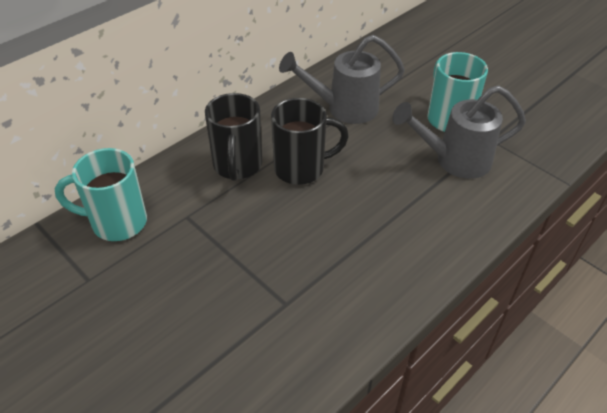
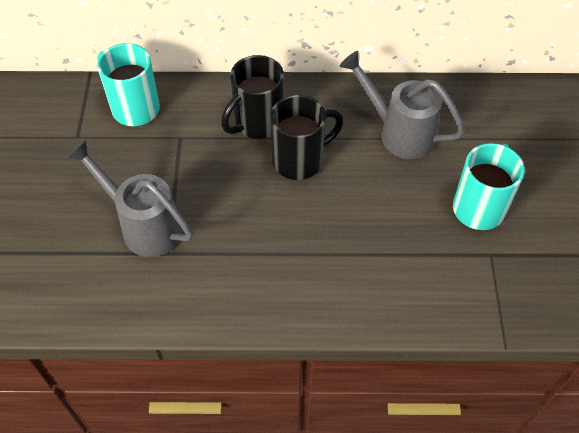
camera: 45 degrees right, 10 degrees up
(301, 169) = (300, 160): black mug -> black mug turned 60 degrees counterclockwise
(454, 160) = (431, 248): grey watering can -> grey watering can (144, 226)

